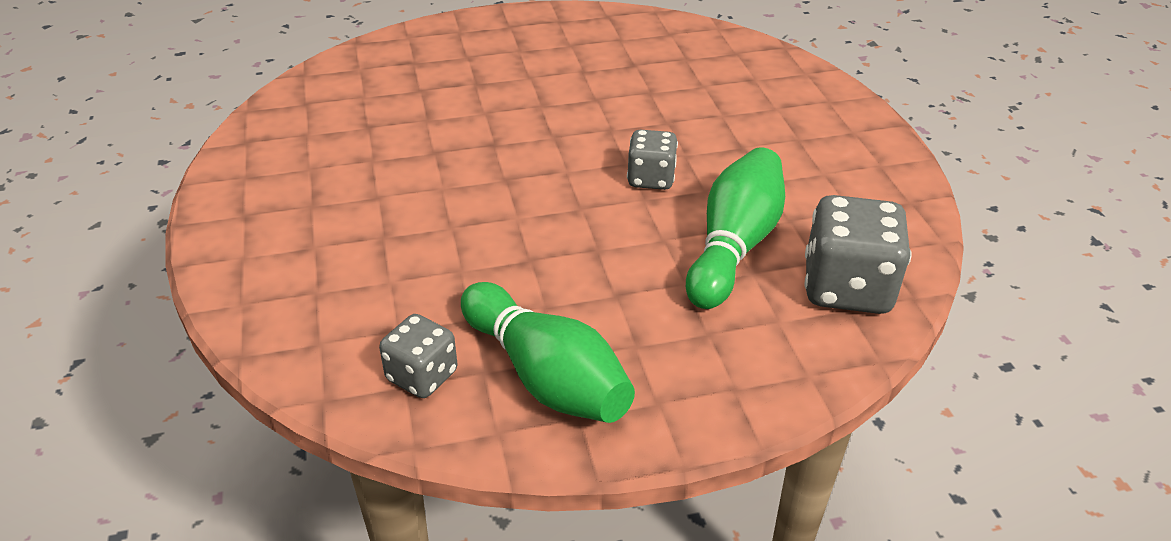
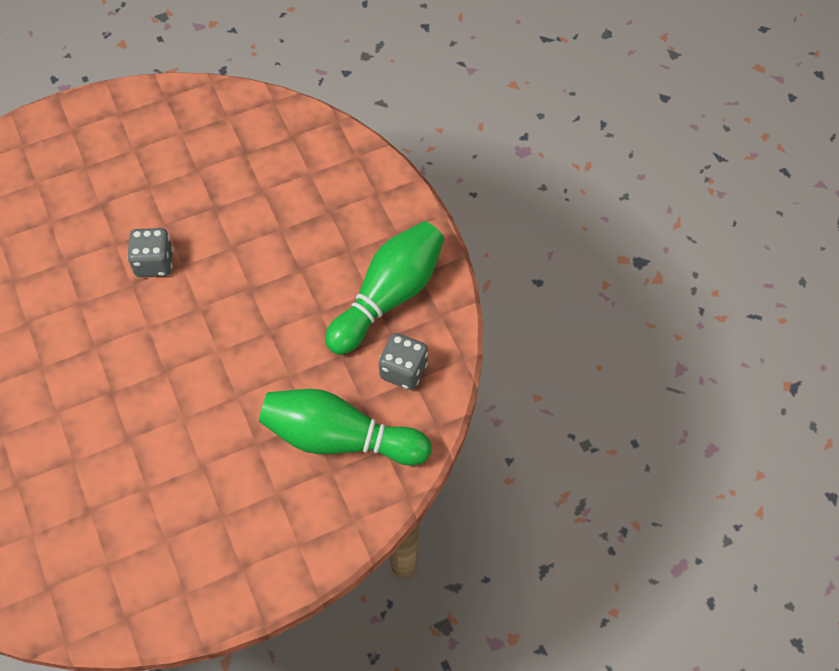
camera: 100 degrees left, 20 degrees up
(733, 246) = (235, 202): green bowling pin -> green bowling pin (340, 439)
(847, 288) = (271, 135): grey dice -> none

